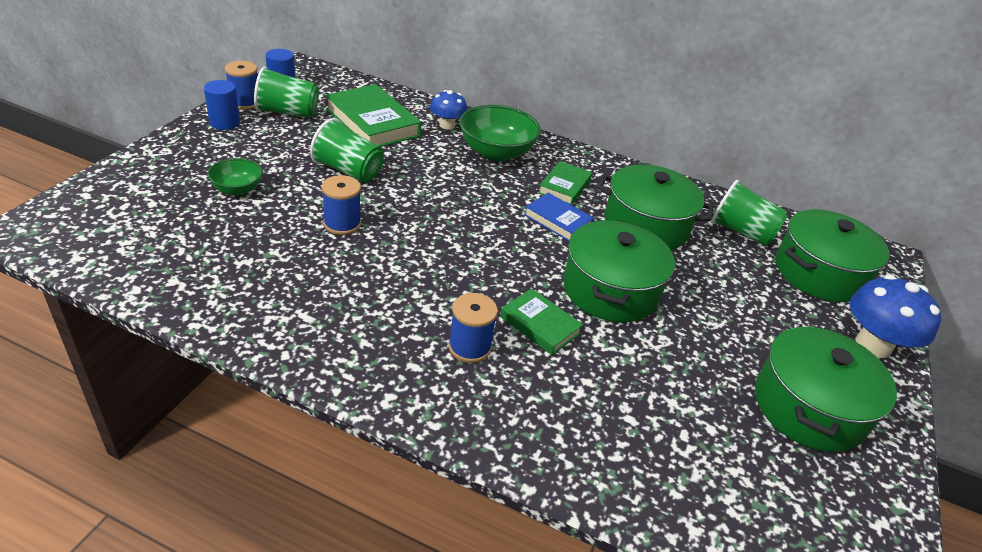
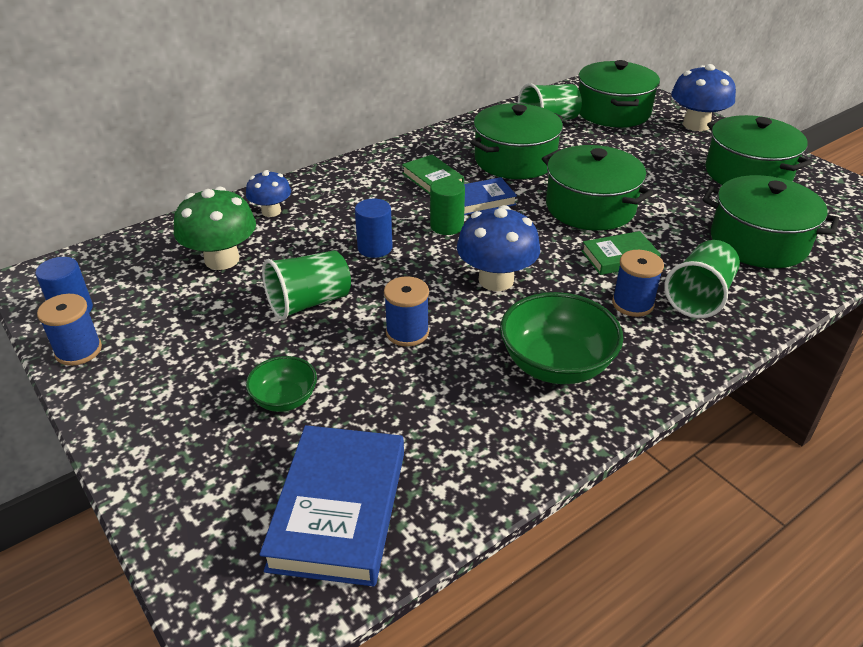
camera: 55 degrees left, 0 degrees up
(139, 240) = (338, 509): none -> blue book
(225, 123) = (115, 380): blue cylinder -> blue cylinder (375, 248)
(287, 112) = (139, 319): green cup -> green cup (699, 297)
(372, 122) = (222, 259): green book -> green mushroom
(443, 254) = (496, 280): none -> blue mushroom
(496, 152) = (347, 198): green bowl -> green bowl (556, 364)
(500, 210) = (447, 226): none -> green cylinder
(664, 434) = (758, 242): none -> green pot

